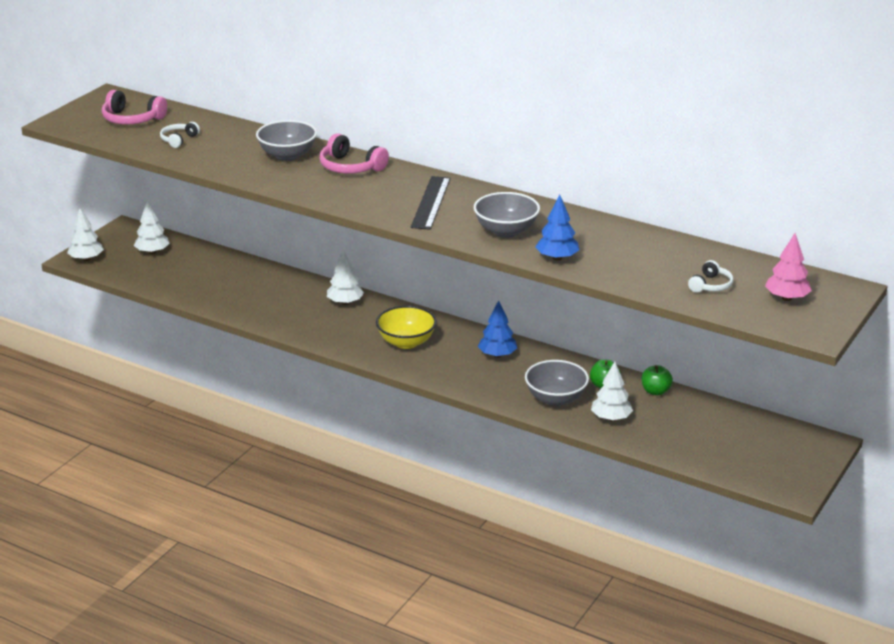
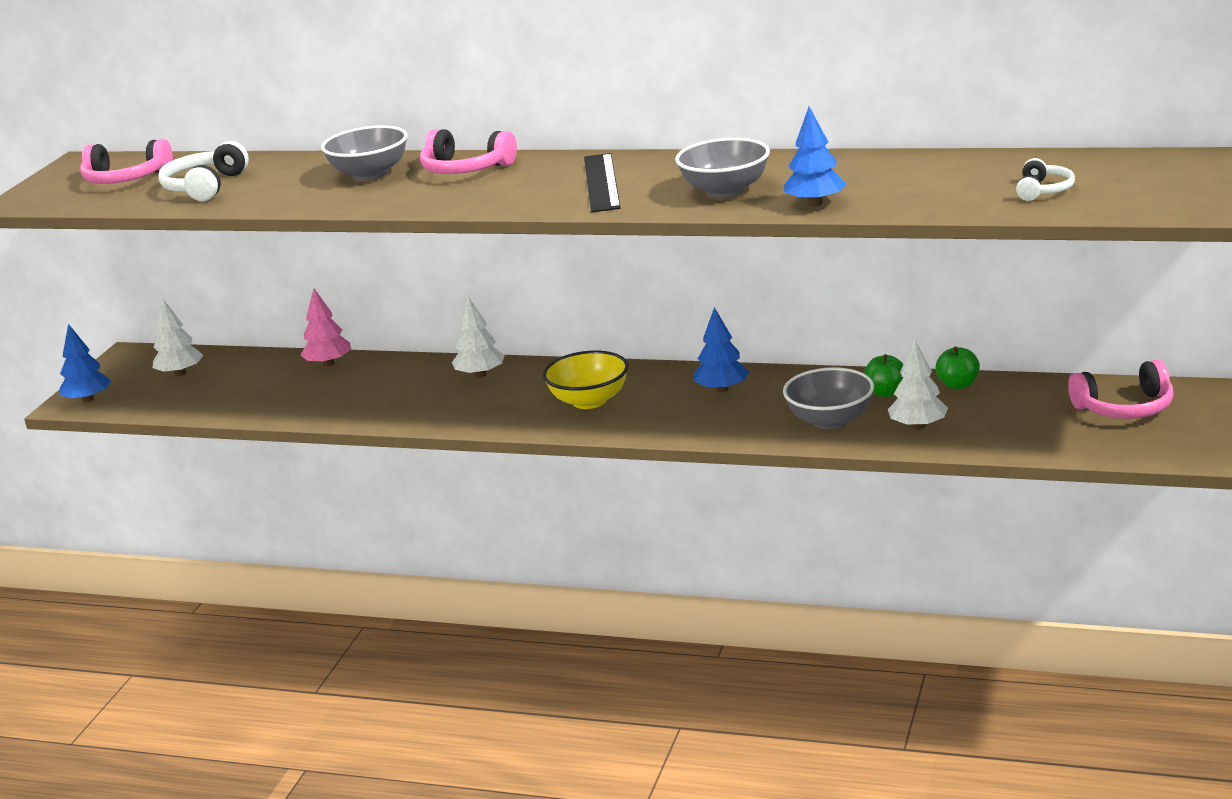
camera: 10 degrees left, 5 degrees down
(86, 259) = (88, 400): white tree -> blue tree
(178, 140) = (205, 187): white headphones -> white headphones, size x1.64
(756, 439) = (1125, 408): none -> pink headphones
(786, 298) = (1154, 183): pink tree -> pink tree (328, 364)

